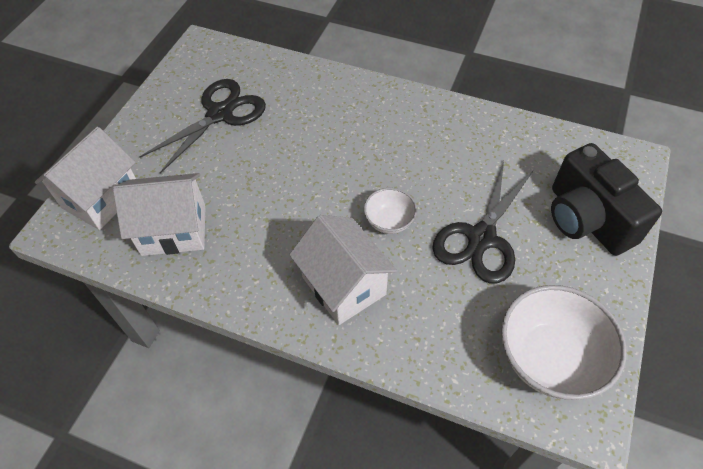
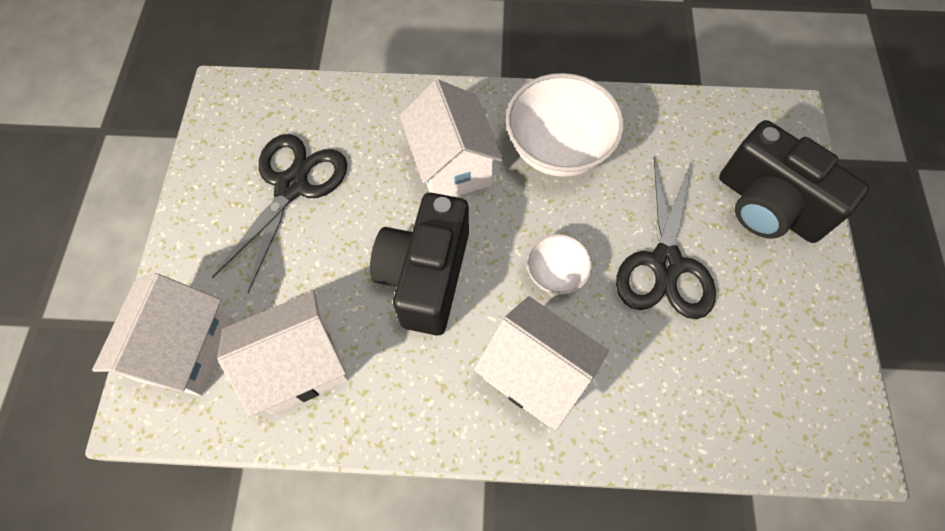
camera: 20 degrees left, 10 degrees up
(290, 197) = (426, 276): none -> black camera
(342, 129) = (452, 166): none -> white house
(549, 358) = (790, 389): white bowl -> white bowl (558, 149)

